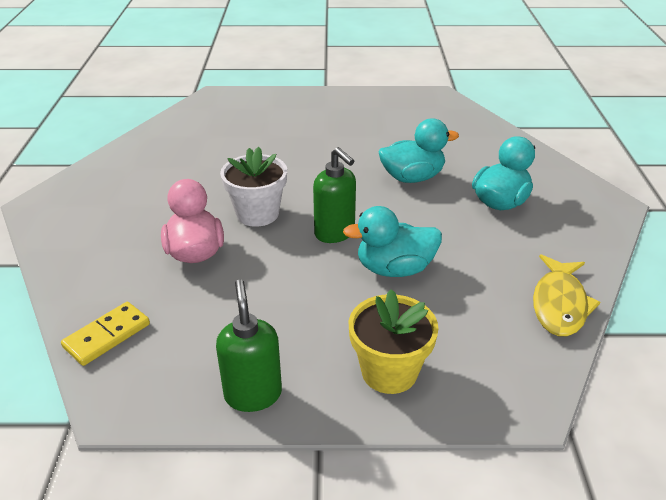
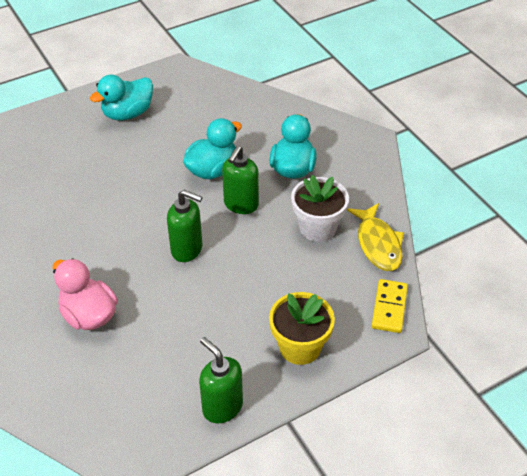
camera: 30 degrees left, 10 degrees up
(107, 336) = (80, 416): yellow domino -> yellow domino (389, 307)
(257, 214) = (112, 257): white flower pot -> white flower pot (317, 227)
(394, 269) = (252, 263): turquoise duck -> turquoise duck (127, 113)
(420, 214) = (241, 205): none -> green soap dispenser

